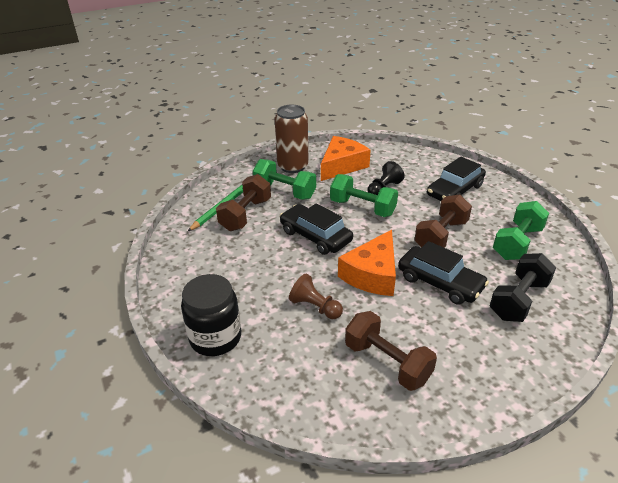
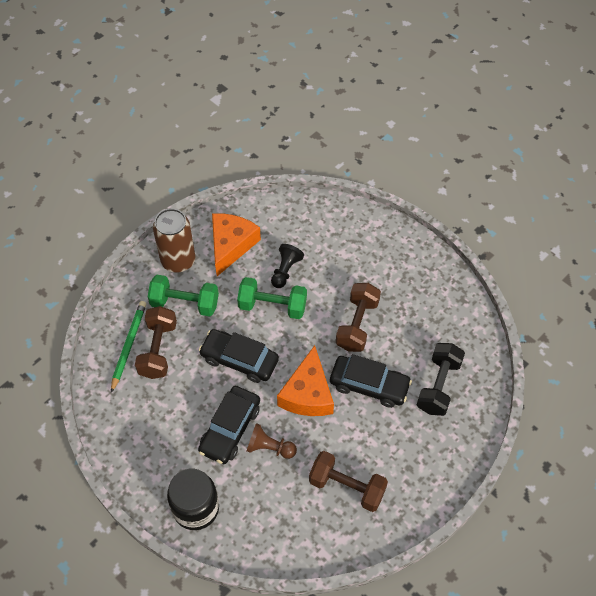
camera: 20 degrees left, 20 degrees up
(454, 190) = (356, 254): black car -> black car (230, 429)
(517, 243) = (427, 314): green dumbbell -> none

